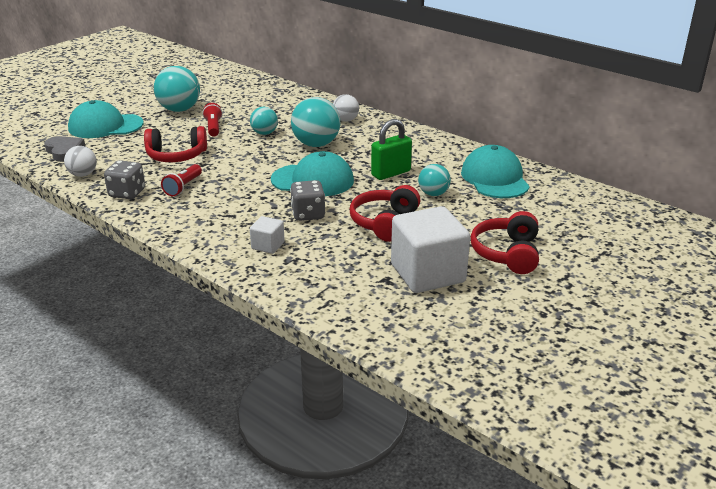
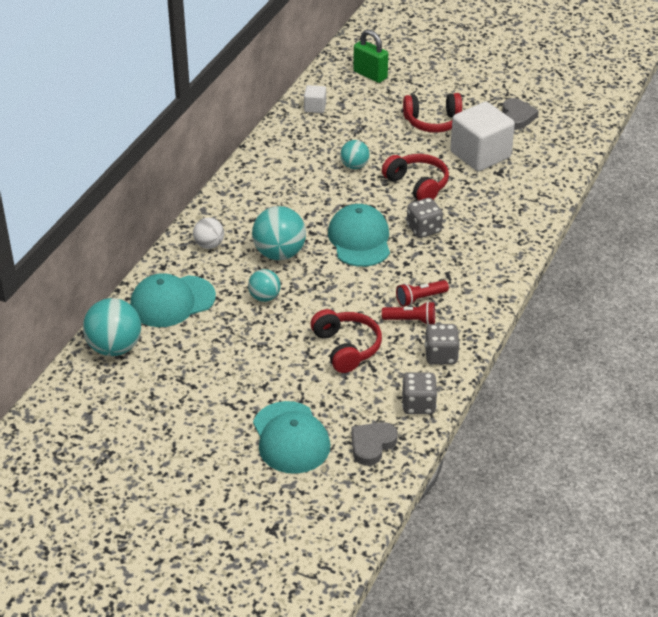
camera: 105 degrees left, 10 degrees up
(83, 174) = (418, 405): white ball -> grey dice
(179, 110) = (219, 388): turquoise ball -> turquoise ball (115, 348)
(213, 127) = (263, 342): red flashlight -> red flashlight (420, 299)
(268, 245) = (485, 240): white cube -> white cube (315, 107)
(385, 223) = (417, 185): red headphones -> red headphones turned 135 degrees counterclockwise
(391, 173) = (325, 195): green padlock -> green padlock (370, 75)
(495, 178) = (310, 136): turquoise cap -> turquoise cap (172, 301)
(507, 321) = (517, 117): none -> grey heart

